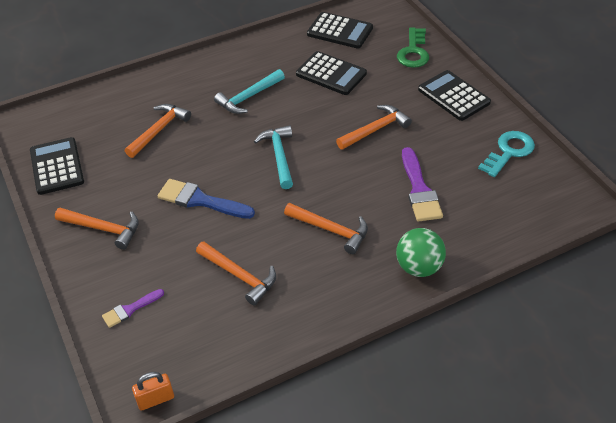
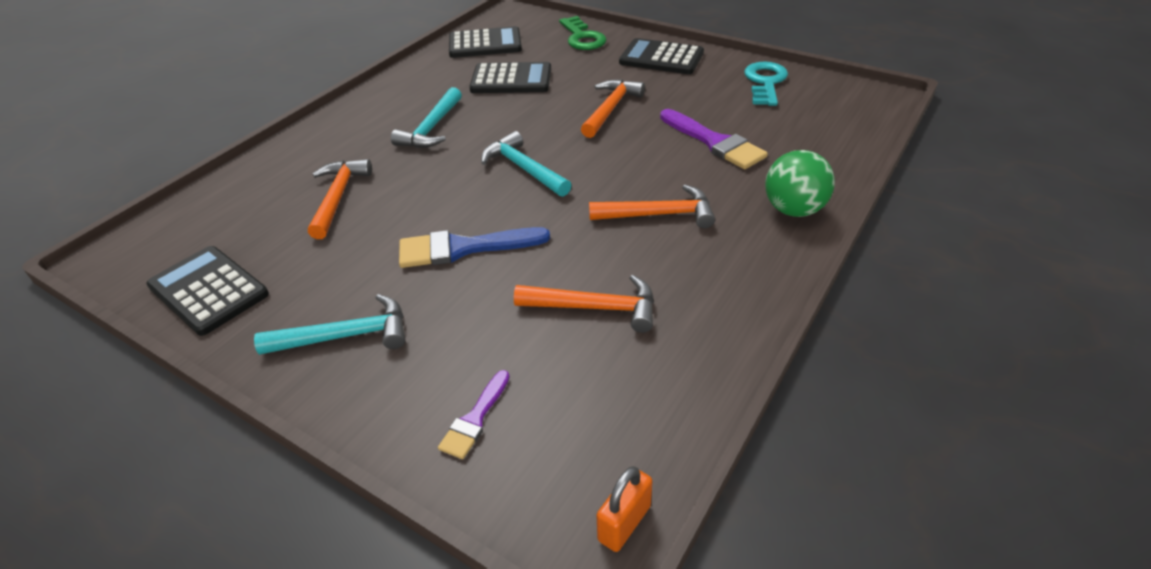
camera: 30 degrees left, 5 degrees down
(103, 229) = (346, 336): orange hammer -> turquoise hammer

